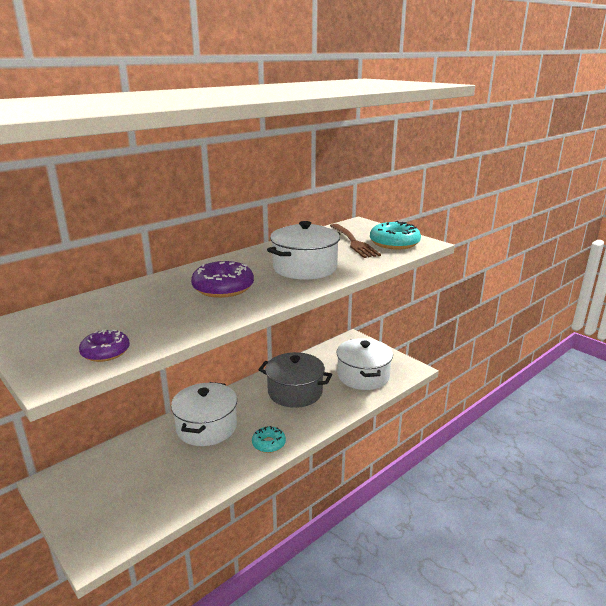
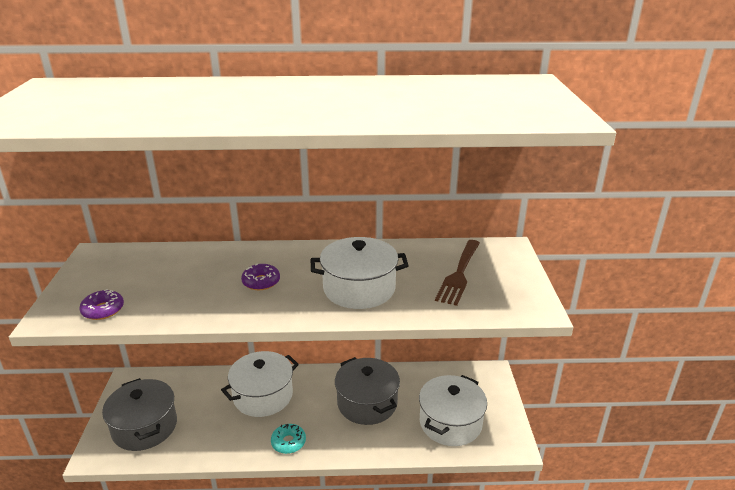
camera: 40 degrees right, 5 degrees up
(120, 504) = (145, 427): none -> grey pot
(223, 288) = (261, 282): purple donut -> purple donut, size x0.61
(394, 243) = (501, 294): turquoise donut -> none

